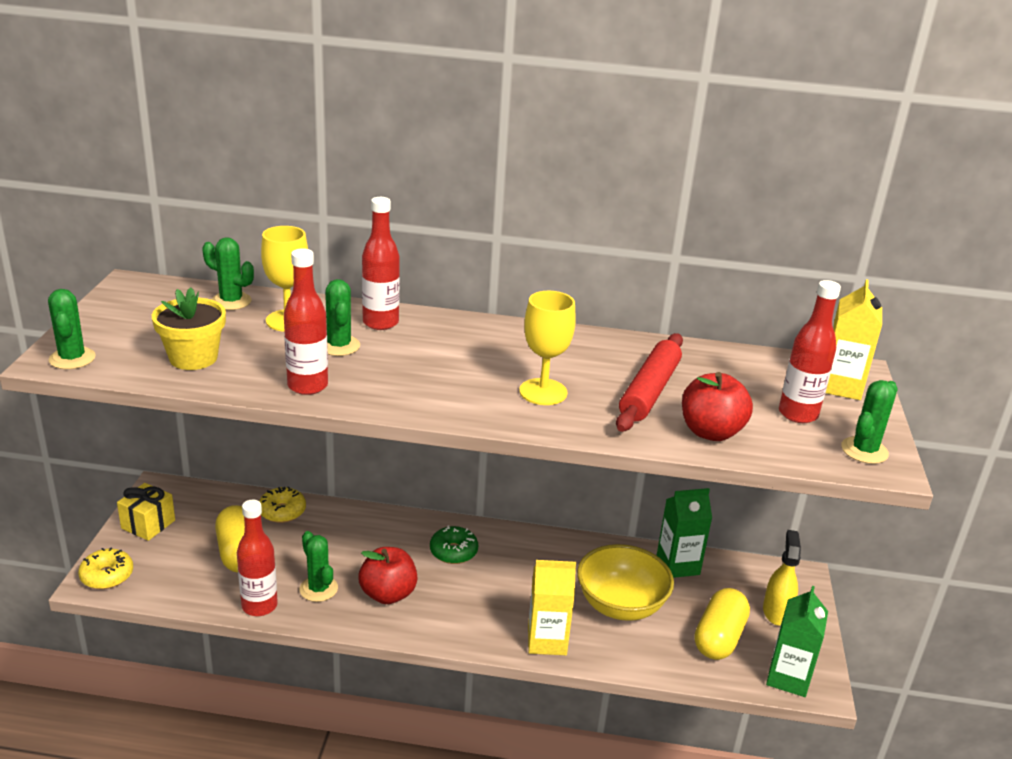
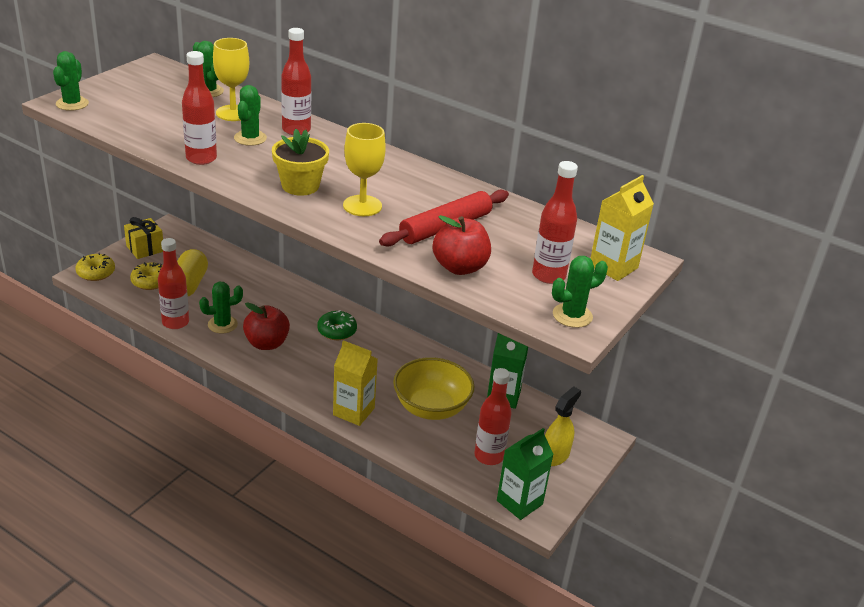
camera: 25 degrees right, 5 degrees up
(193, 358) = (146, 122): yellow flower pot -> yellow flower pot (300, 186)
(282, 511) = (238, 267): yellow donut -> yellow donut (150, 281)
(318, 589) = (222, 324): green cactus -> green cactus turned 75 degrees clockwise
(719, 638) = (489, 456): yellow capsule -> red bottle

